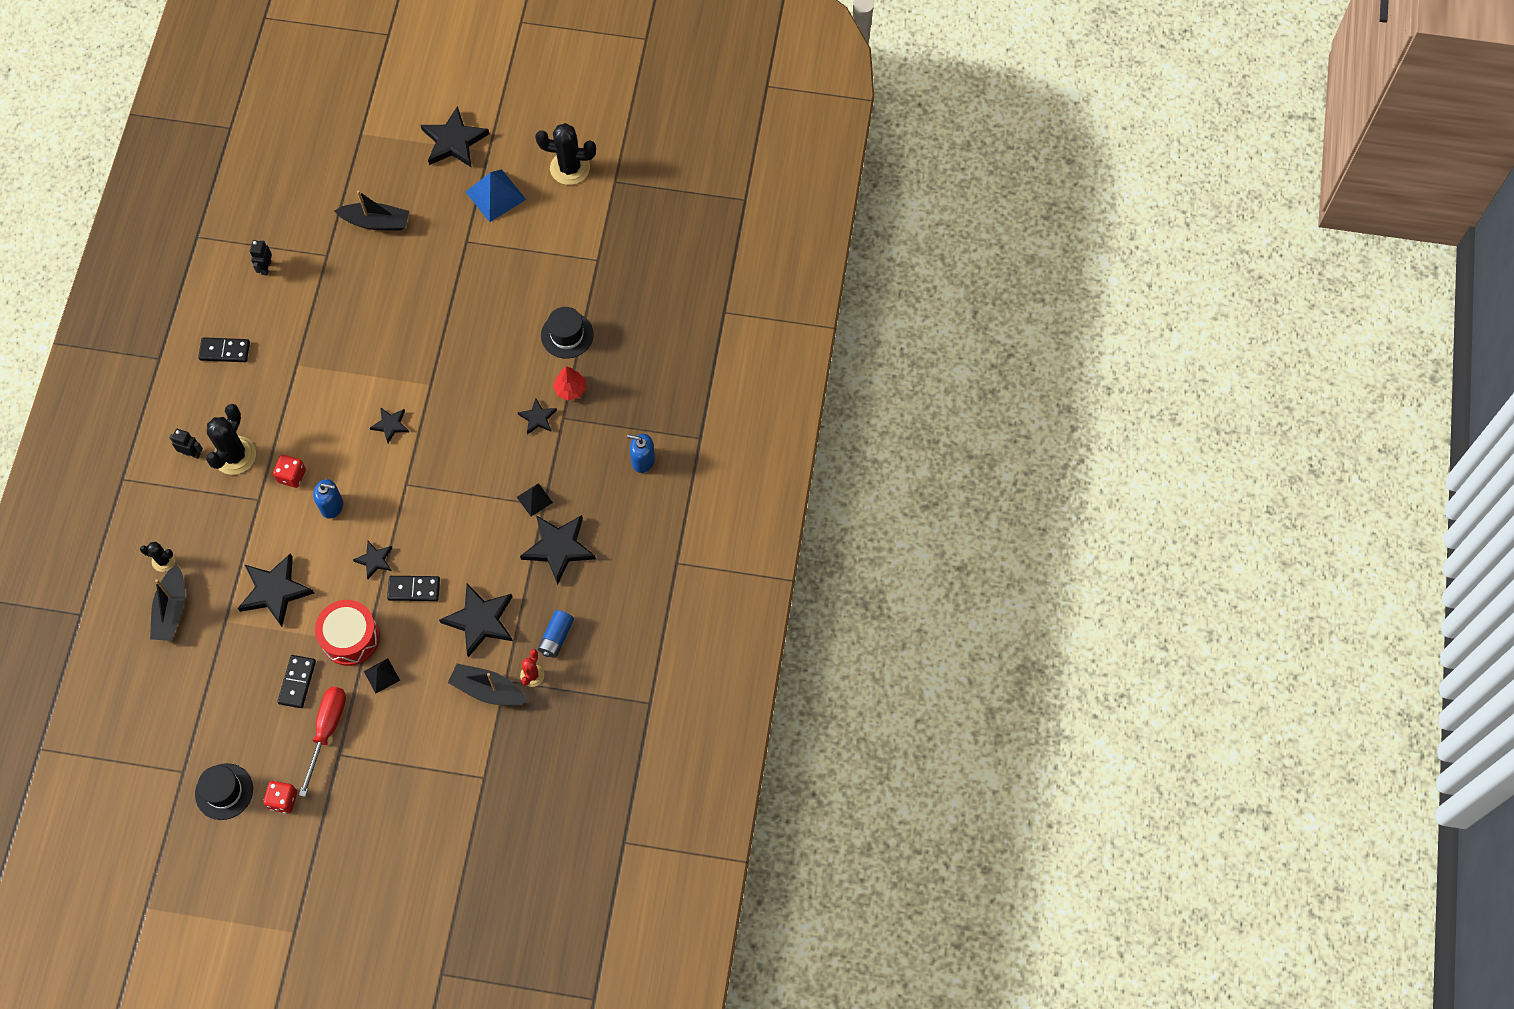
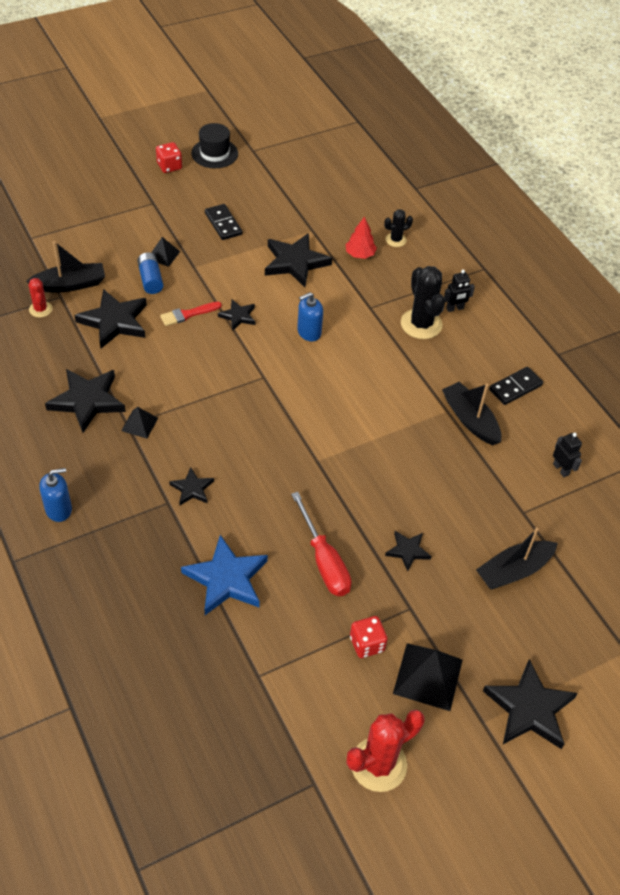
camera: 140 degrees right, 15 degrees down
(172, 610) = (357, 218): black boat -> black boat (470, 420)
(292, 476) = (362, 334): red dice -> red dice (367, 644)
(327, 731) = (174, 210): red screwdriver -> red screwdriver (324, 561)
(350, 638) = (209, 264): red drum -> none
(390, 425) = (320, 411): black star -> black star (407, 551)
(414, 589) = (188, 314): black domino -> red brush
(495, 195) = (428, 676): blue pyramid -> black pyramid
(556, 637) = (39, 341): blue battery -> blue battery (150, 279)
(567, 335) = (226, 579): black hat -> blue star
(570, 168) = (378, 764): black cactus -> red cactus
(570, 389) = (181, 531): red tree -> red tree (360, 254)

